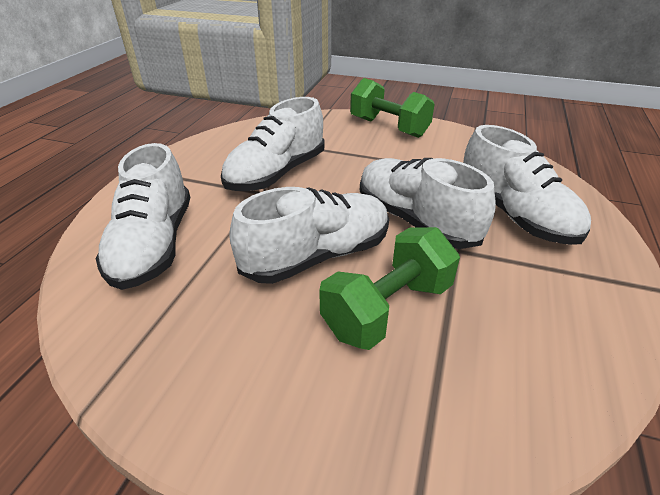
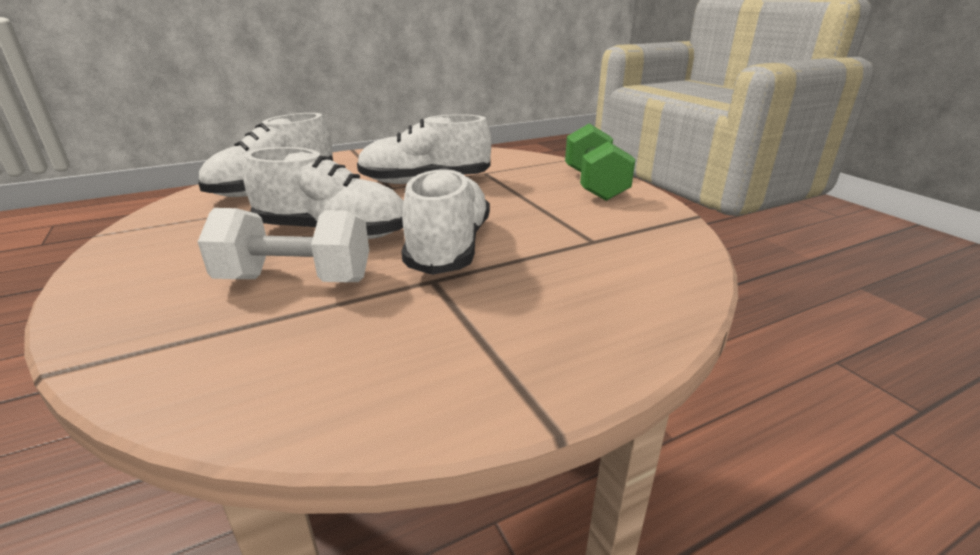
camera: 45 degrees right, 10 degrees down
(387, 309) = (296, 280): green dumbbell -> white dumbbell
(514, 215) = (550, 287): white shoe -> none

